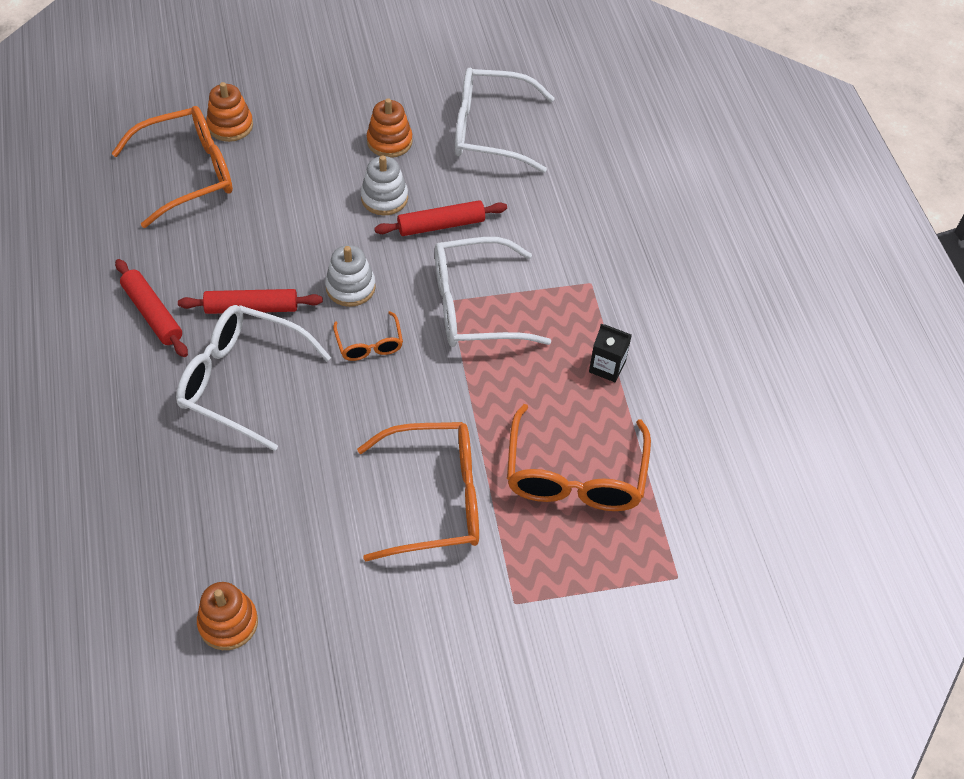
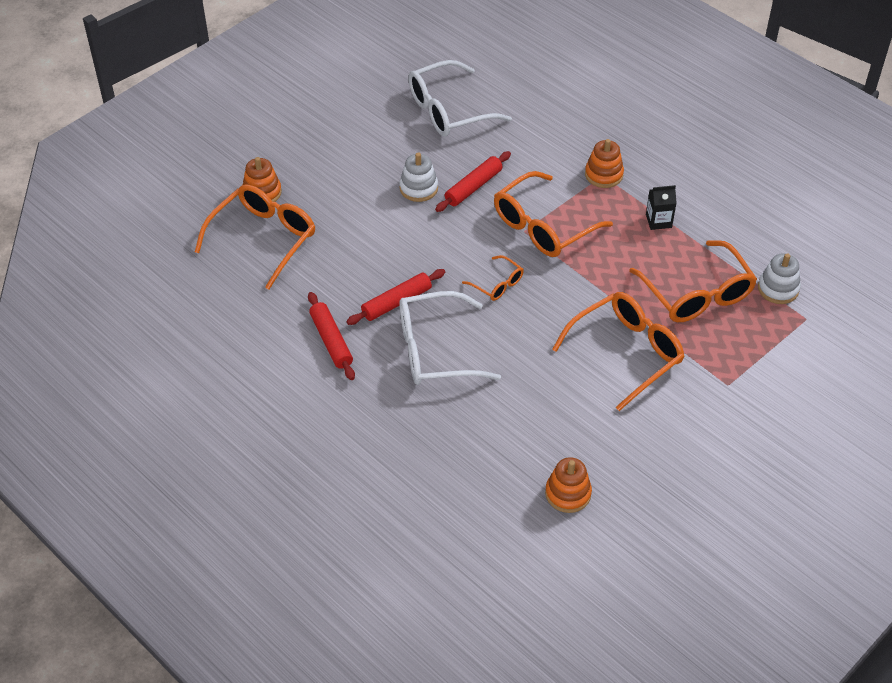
camera: 30 degrees left, 5 degrees down
(152, 314) = (331, 341): red rolling pin -> red rolling pin turned 45 degrees clockwise
(350, 287) = (451, 256): white stacking toy -> white stacking toy (778, 289)
(389, 141) = (386, 150): orange stacking toy -> orange stacking toy (603, 174)
(474, 306) = (543, 227): white glasses -> orange glasses

